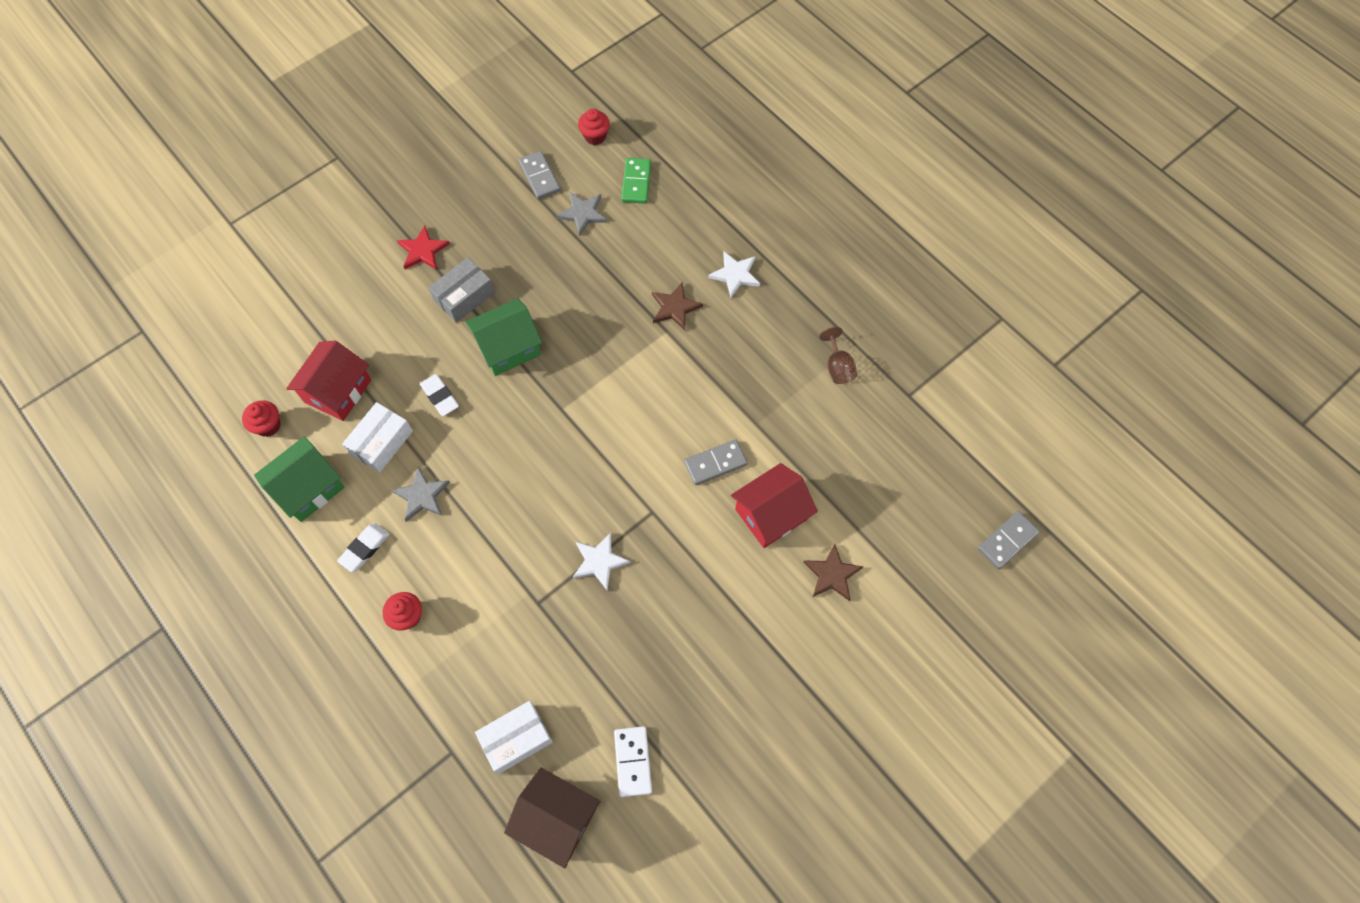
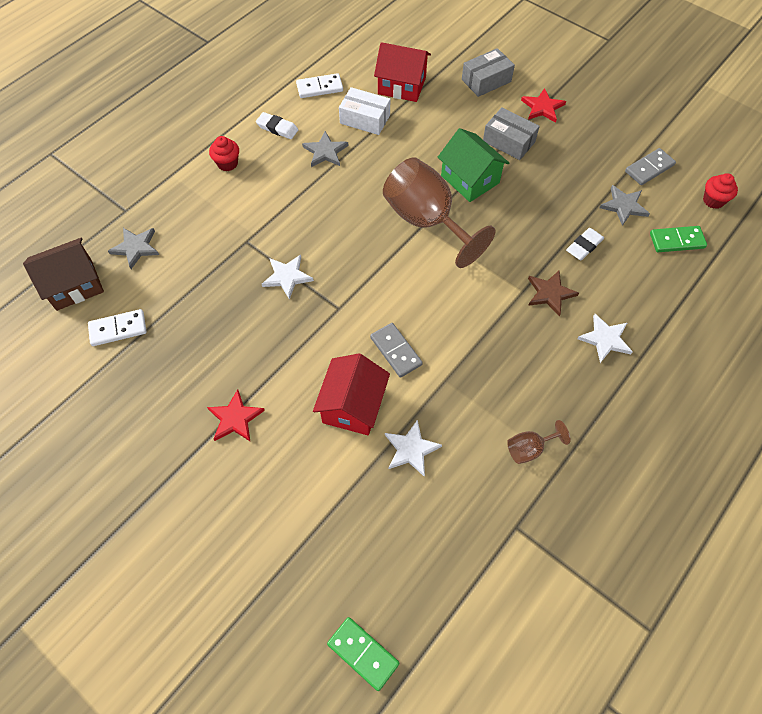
camera: 80 degrees right, 5 degrees down
(268, 425) = (364, 56): red cupcake -> none
(308, 488) = (319, 88): green house -> white domino
(361, 297) = (486, 80): none -> grey box
(440, 396) = (412, 145): white eraser -> white eraser (584, 246)
(516, 739) = (135, 248): white box -> grey star
(556, 403) = (426, 221): none -> brown goblet
(557, 818) = (74, 285): brown house -> brown house turned 45 degrees clockwise
(768, 633) = (235, 418): none -> red star
(771, 514) = (353, 405): red house -> red house turned 60 degrees clockwise
(825, 468) = (411, 449): none -> white star
(832, 574) = (300, 469): brown star -> none
(1007, 541) = (363, 654): grey domino -> green domino

